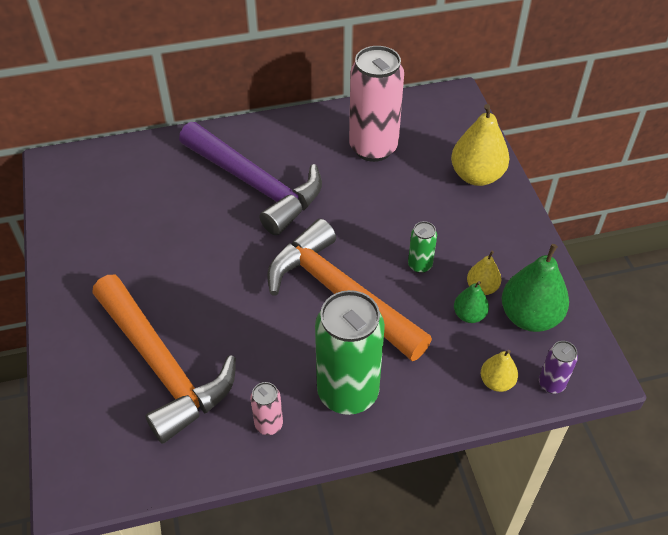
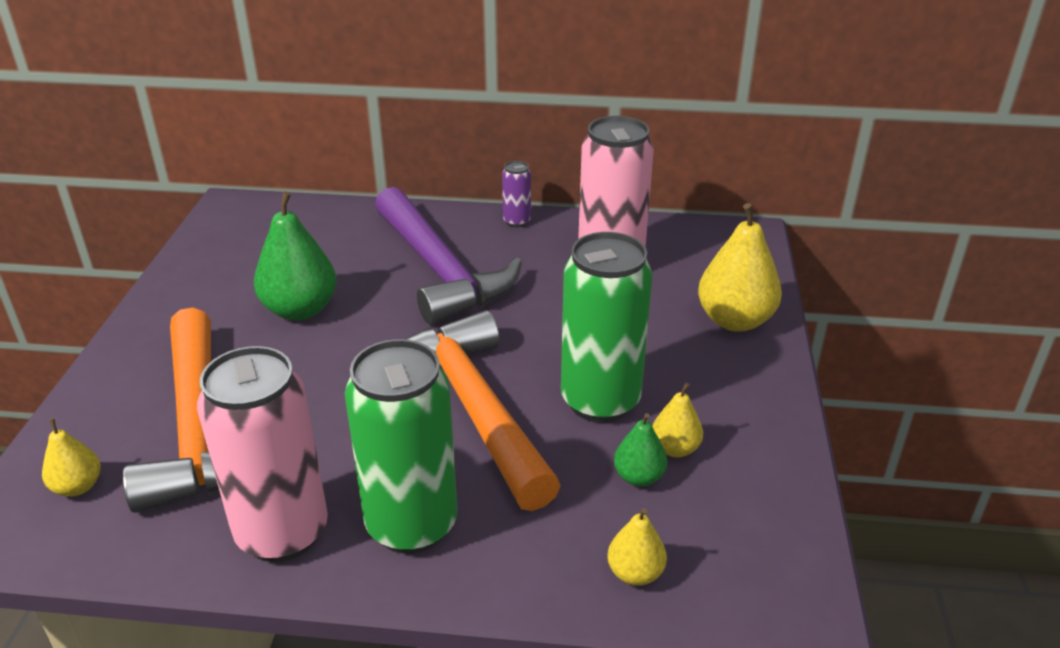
camera: 20 degrees right, 15 degrees down
(106, 436) = (78, 487): none -> yellow pear
(269, 424) = (282, 533): pink can -> pink can, size x2.22
(420, 265) = (600, 401): green can -> green can, size x2.22
(529, 317) = (729, 502): green pear -> green pear (300, 310)
(551, 384) = (720, 600): purple can -> purple can (517, 221)

